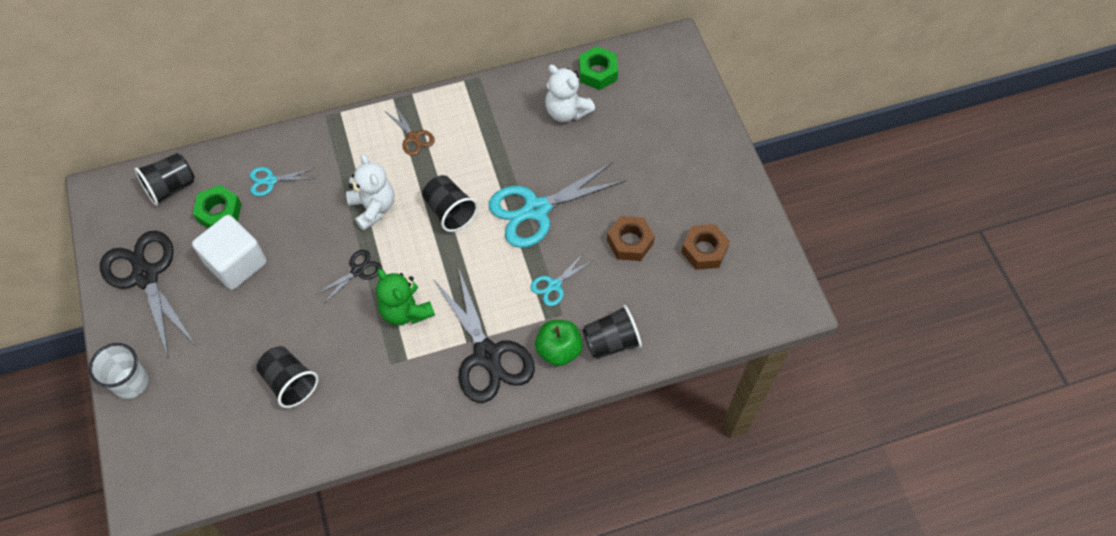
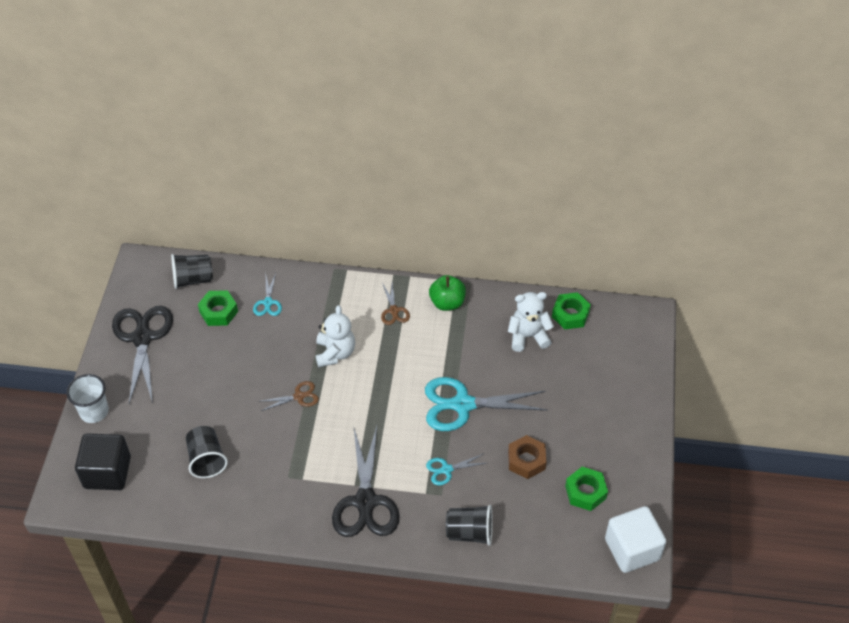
camera: 25 degrees right, 10 degrees down
(182, 445) = (107, 472): none -> black cube
(236, 263) = (212, 354): white cube -> white cube (632, 549)
(270, 181) = (268, 302): turquoise scissors -> turquoise scissors turned 105 degrees counterclockwise
(357, 271) = (299, 396): black scissors -> brown scissors
(405, 311) = (320, 441): green teddy bear -> none
(450, 211) = (393, 379): black cup -> none
(558, 350) = (424, 521): green apple -> green apple (447, 303)
(566, 111) = (528, 336): white teddy bear -> white teddy bear turned 105 degrees clockwise
(704, 250) = (585, 492): brown nut -> green nut

